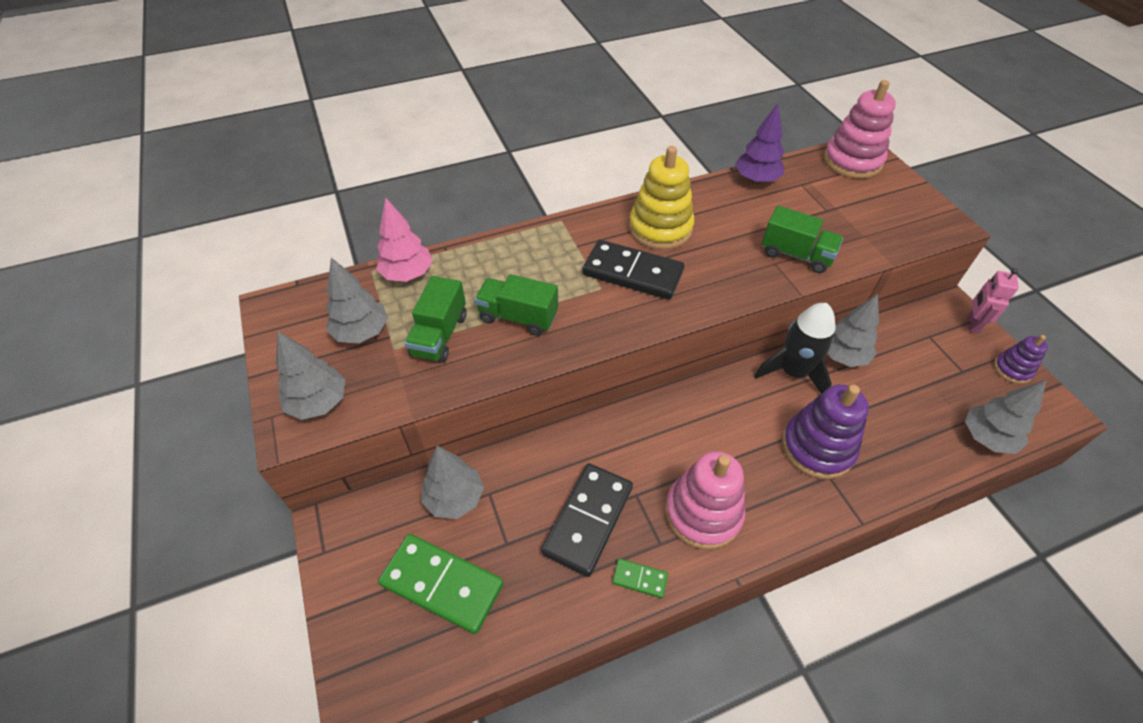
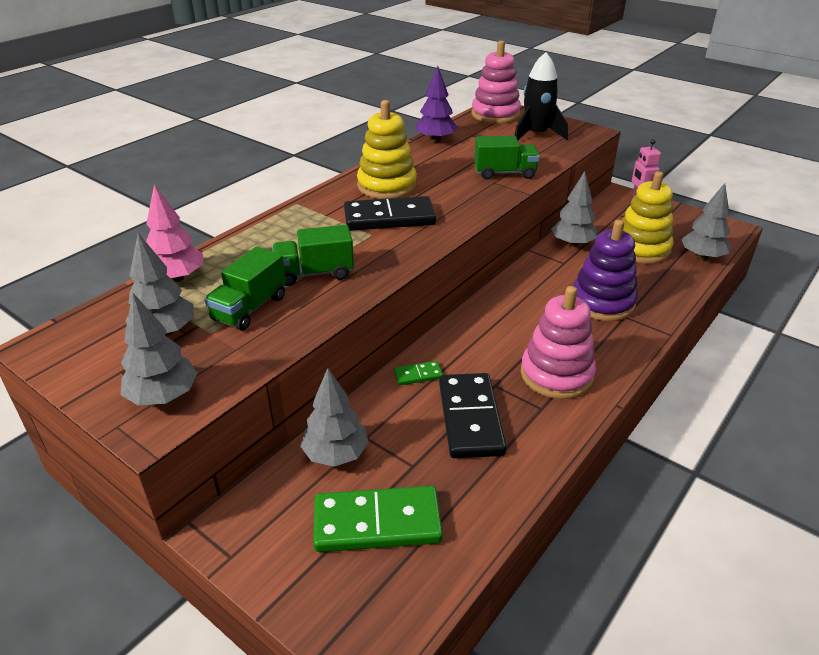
camera: 30 degrees left, 15 degrees down
(439, 335) = (250, 308): green truck -> green truck turned 45 degrees clockwise
(639, 579) = (546, 438): green domino -> green domino (418, 375)
(793, 372) = (546, 265): black rocket -> black rocket (536, 135)
(918, 395) = (641, 249): none -> yellow stacking toy
(1012, 369) = (684, 215): purple stacking toy -> none

